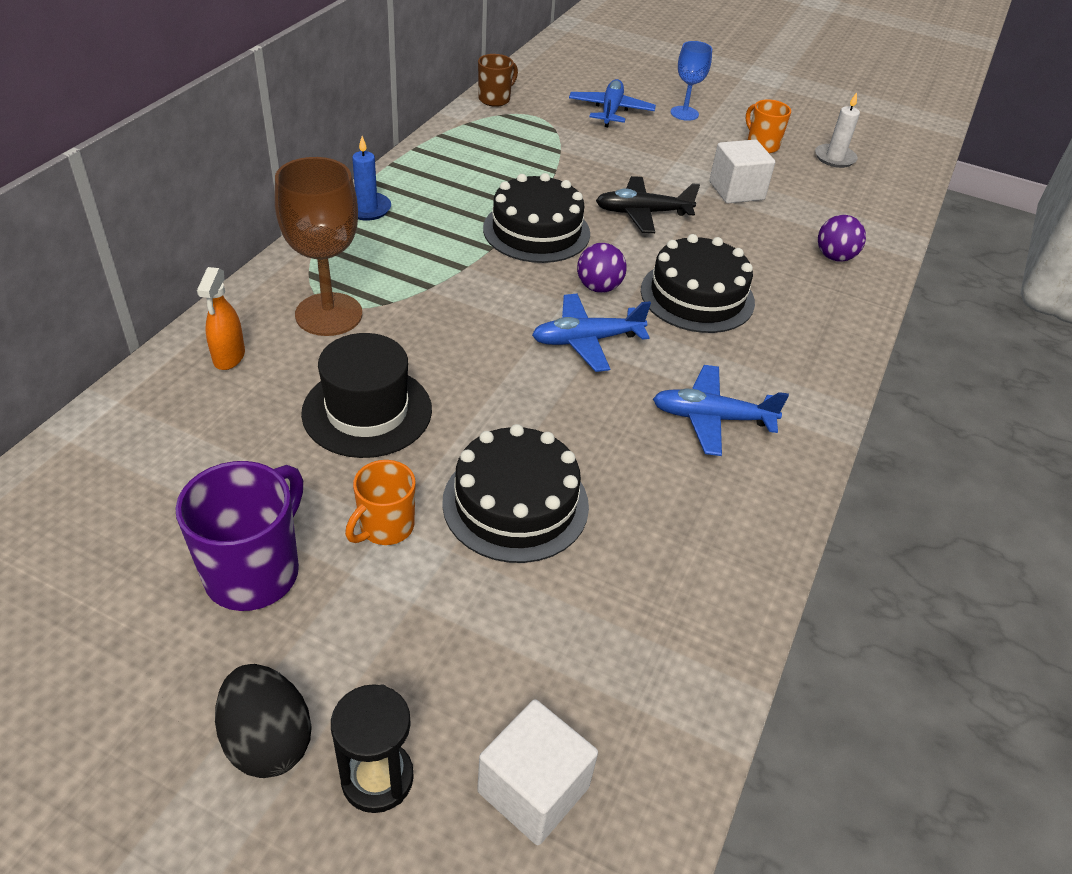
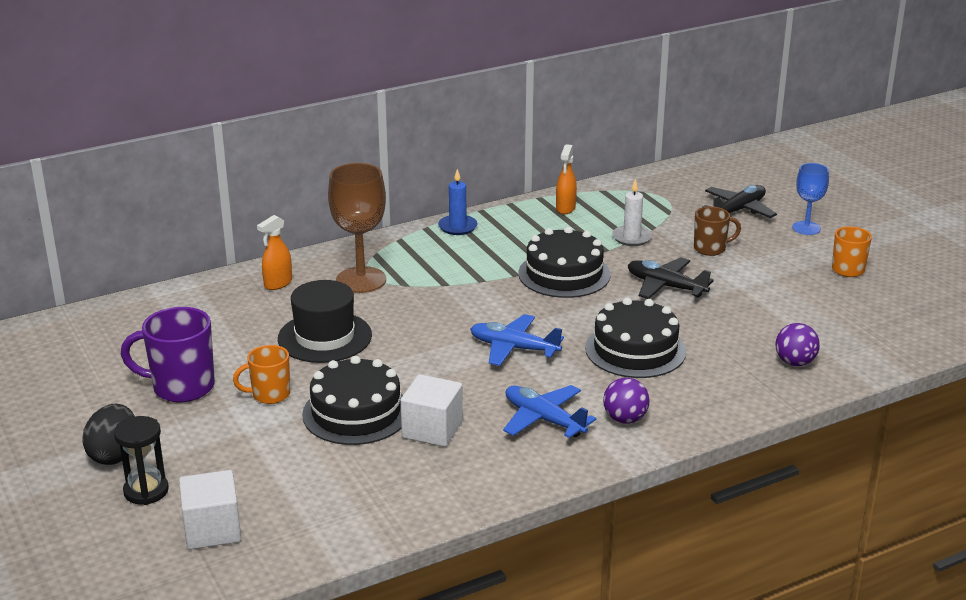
camera: 40 degrees right, 15 degrees down
(254, 572) = (181, 387): purple mug -> purple mug turned 150 degrees counterclockwise
(454, 153) = (565, 208): none -> orange spray bottle
(495, 99) = (647, 179): brown mug -> brown mug (710, 249)
(598, 287) = (565, 321): purple ball -> purple ball (625, 419)
(611, 111) = (738, 210): blue plane -> black plane
(736, 191) = (772, 294): white cube -> white cube (432, 430)
(835, 158) = (909, 297): white candle -> white candle (631, 238)

